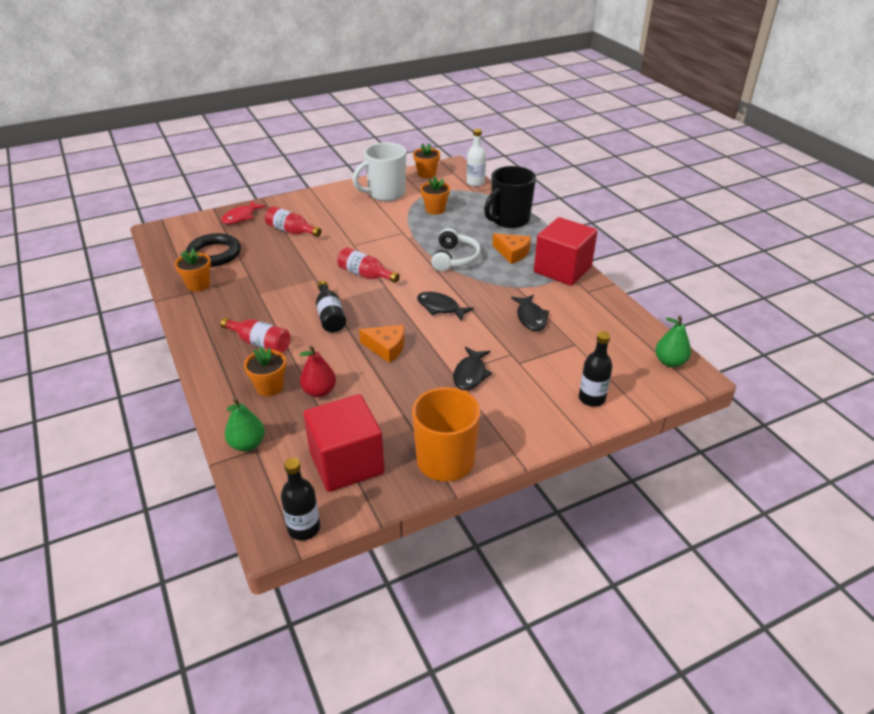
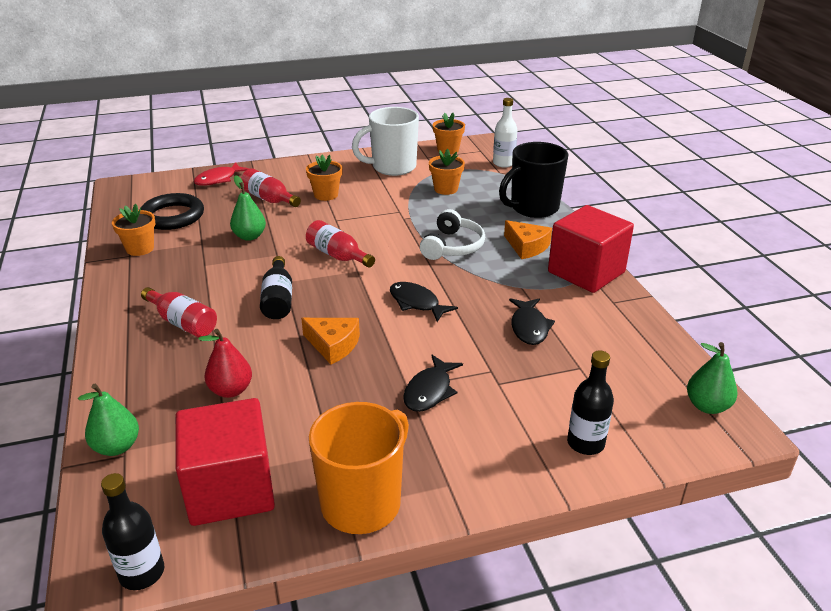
camera: 10 degrees right, 5 degrees down
(269, 387) = (173, 377): orange flower pot -> orange flower pot (326, 195)
(287, 265) = (249, 236): none -> green pear

